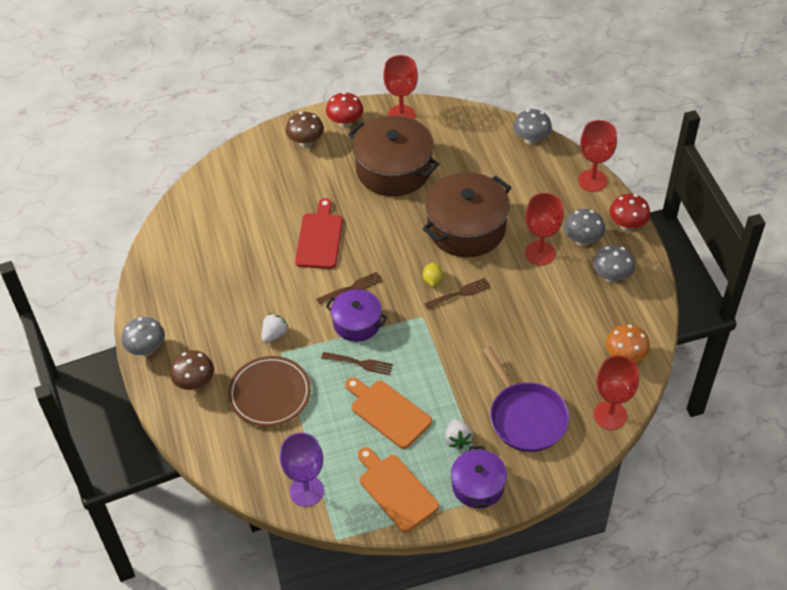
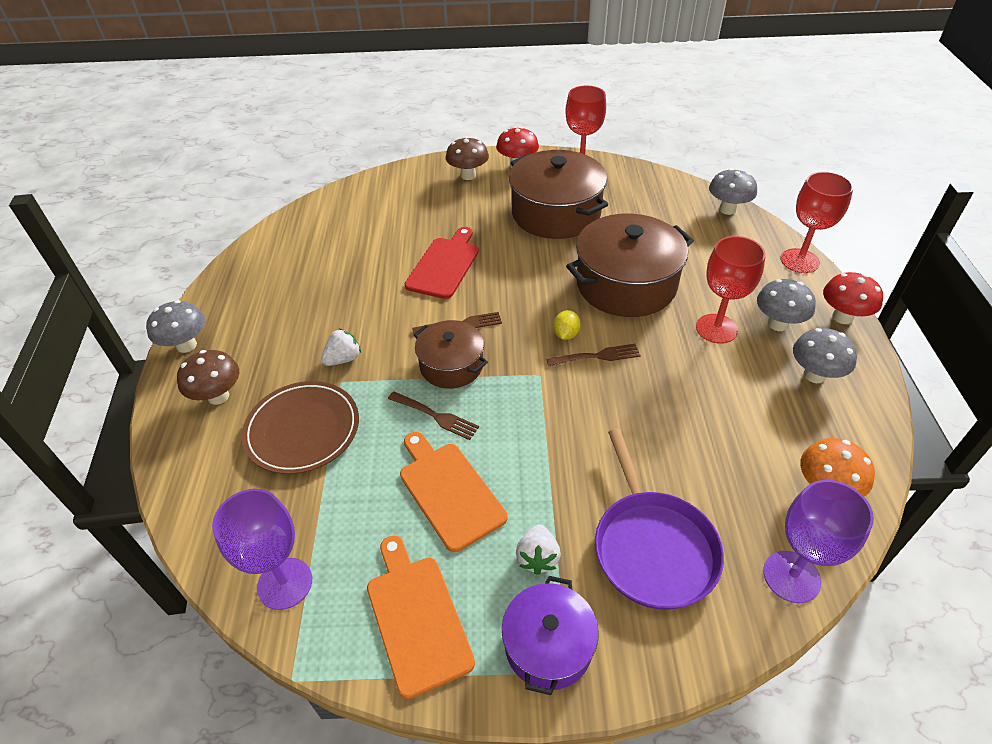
camera: 15 degrees right, 5 degrees down
(357, 323) = (451, 365): purple pot -> brown pot
(610, 415) = (791, 576): red goblet -> purple goblet

